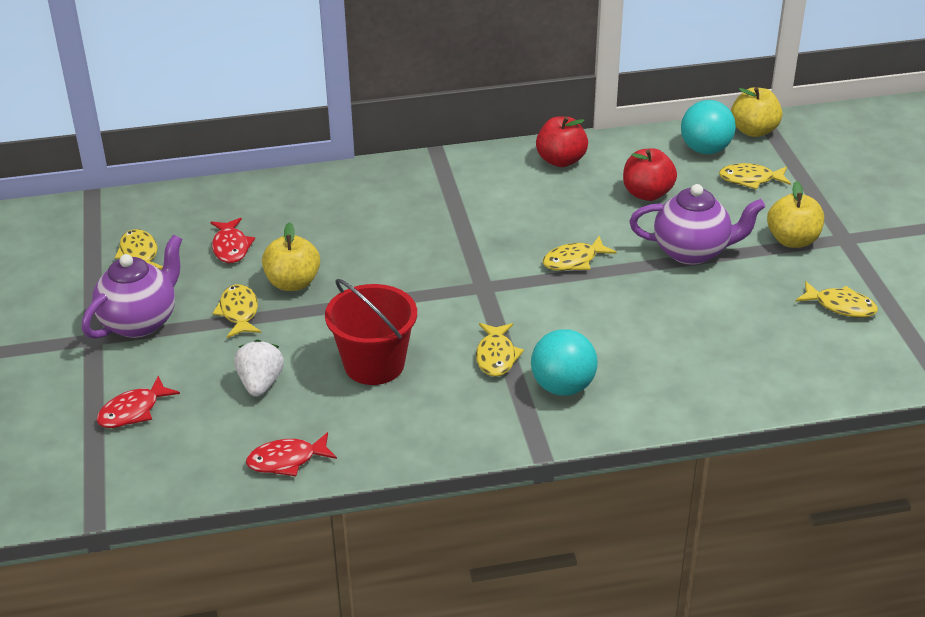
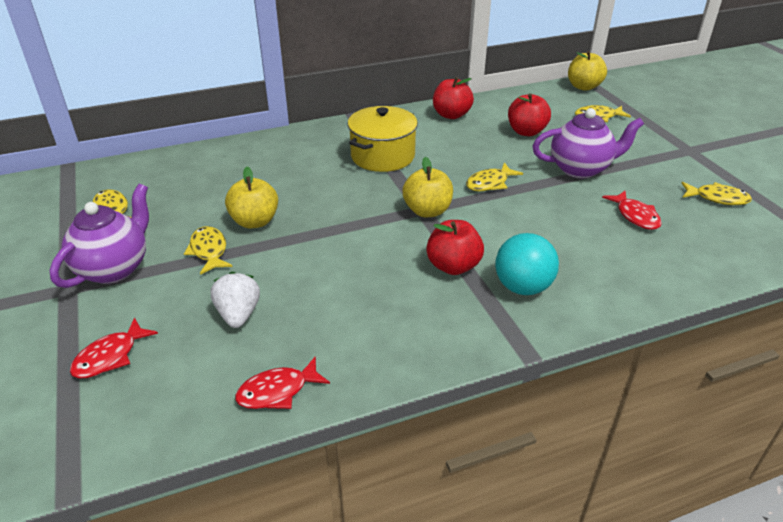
camera: 10 degrees left, 0 degrees up
(231, 247) = (195, 197): red fish -> red fish (635, 216)
(374, 364) = (344, 285): red bucket -> none
(457, 212) = (382, 156): none -> yellow pot
(496, 356) = (453, 266): yellow fish -> red apple
(705, 149) = (555, 100): turquoise ball -> none
(792, 240) = (652, 154): yellow apple -> yellow apple (427, 211)

